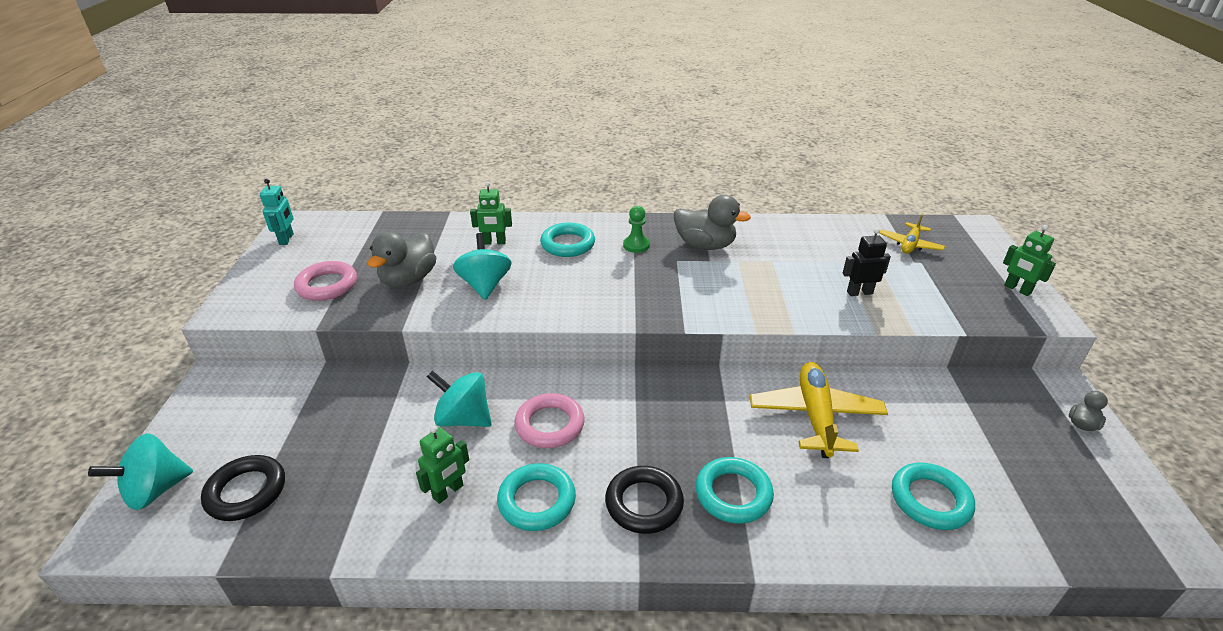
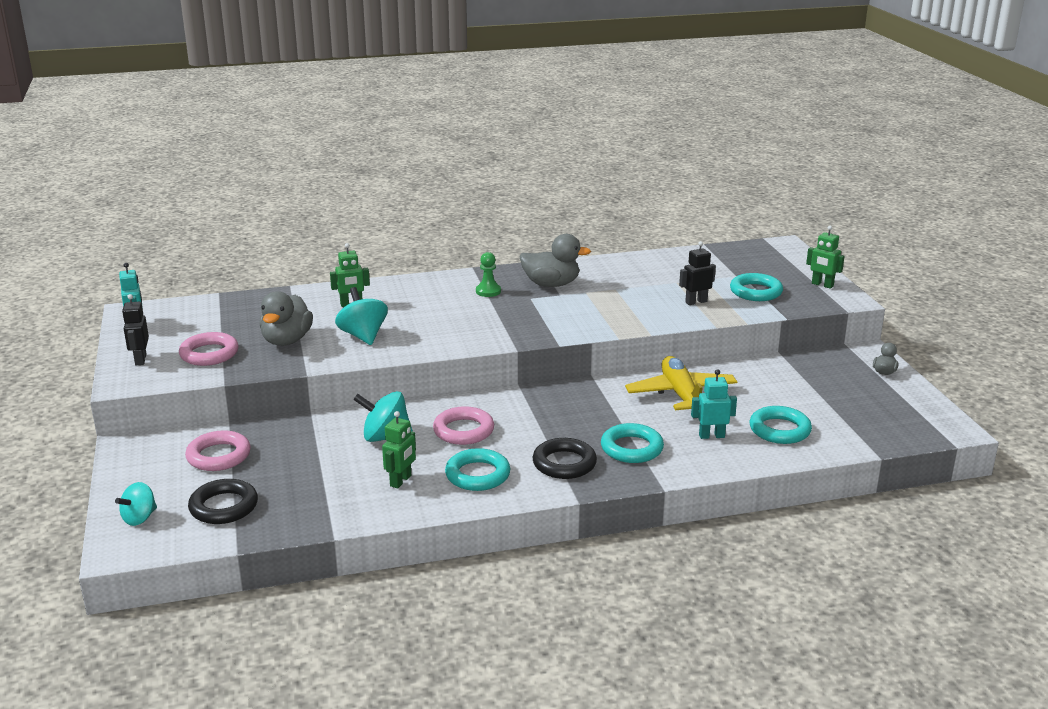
camera: 15 degrees left, 10 degrees down
(156, 490) = (139, 518): turquoise spinning top -> turquoise spinning top, size x0.66
(261, 282) = (140, 360): none -> black robot
(286, 412) = (219, 456): none -> pink ring
(568, 244) = (423, 297): turquoise ring -> turquoise ring (755, 292)
(838, 492) = (711, 436): none -> turquoise robot
(910, 245) = (730, 264): yellow plane -> none

